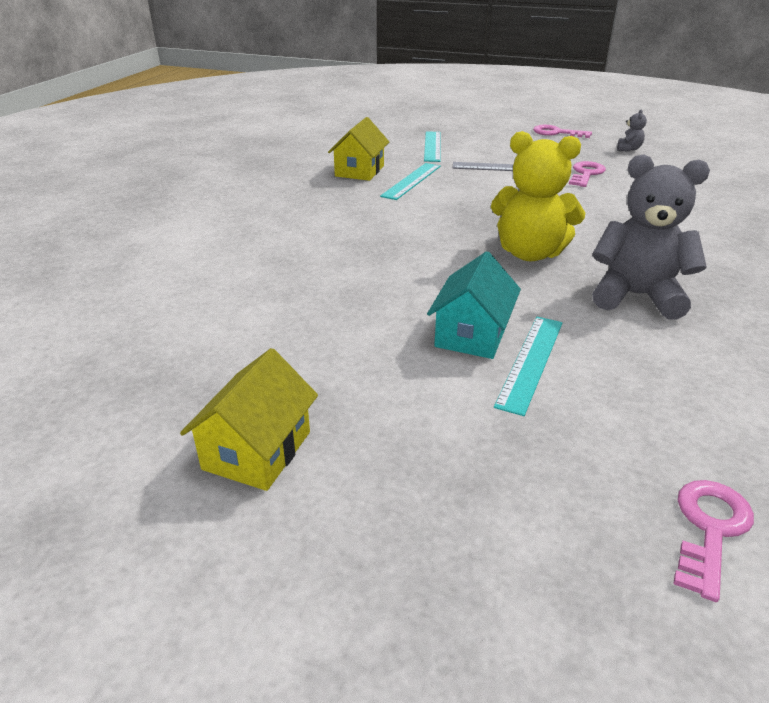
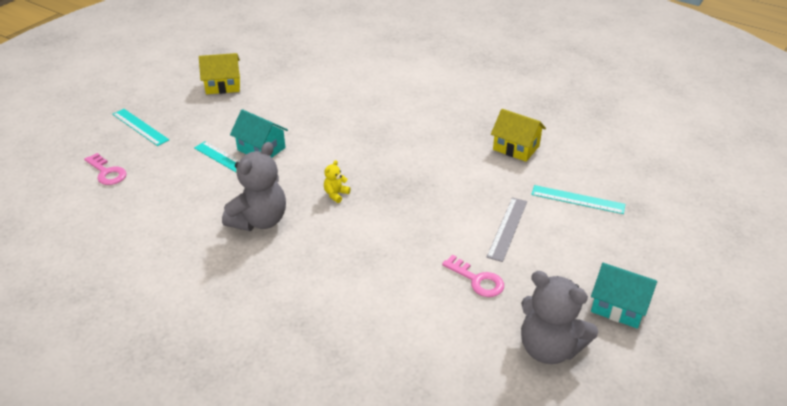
camera: 105 degrees right, 5 degrees up
(257, 450) = (223, 86): yellow house -> yellow house turned 45 degrees counterclockwise
(411, 181) = (487, 170): turquoise ruler -> turquoise ruler (140, 127)
(530, 253) = (336, 194): yellow teddy bear -> yellow teddy bear, size x0.43
(556, 133) = (619, 307): pink key -> turquoise house
(628, 149) = (549, 348): grey teddy bear -> grey teddy bear, size x2.31

